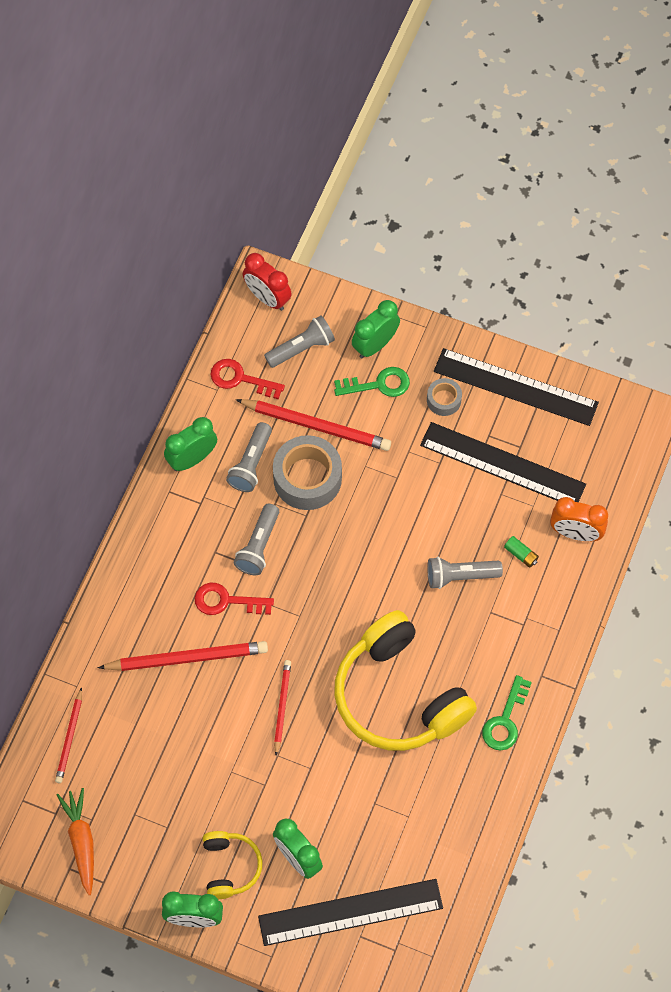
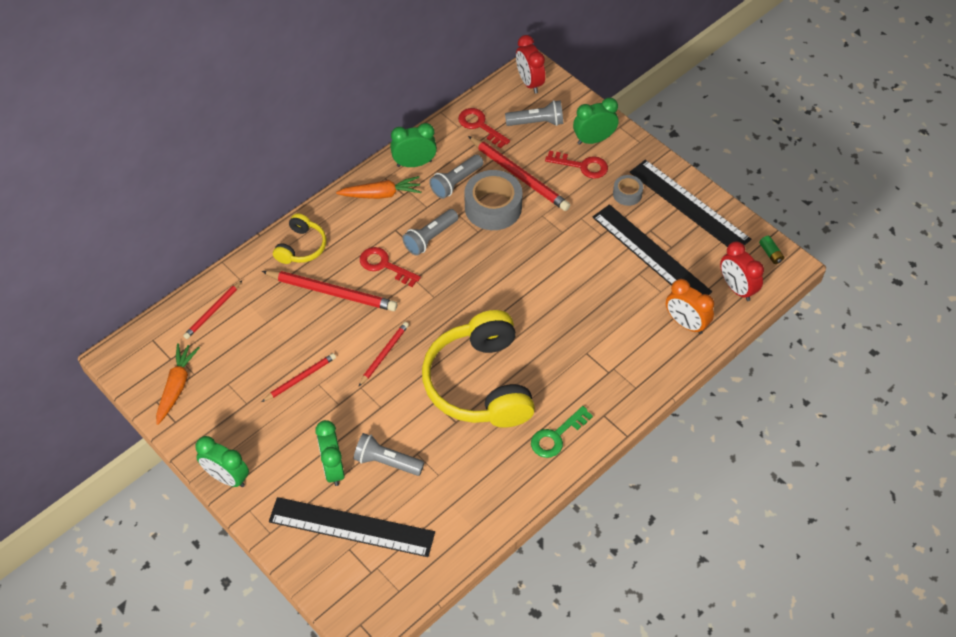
camera: 25 degrees right, 10 degrees down
(176, 514) = (381, 194): none -> orange carrot
(208, 774) = (300, 378): none -> red pencil
(230, 867) = (277, 452): yellow headphones -> yellow headphones (301, 247)
(379, 384) = (582, 166): green key -> red key
(460, 576) = (575, 318): grey flashlight -> grey flashlight (386, 462)
(521, 554) = (633, 321): green battery -> green battery (770, 253)
(609, 469) = (736, 288): none -> red clock

